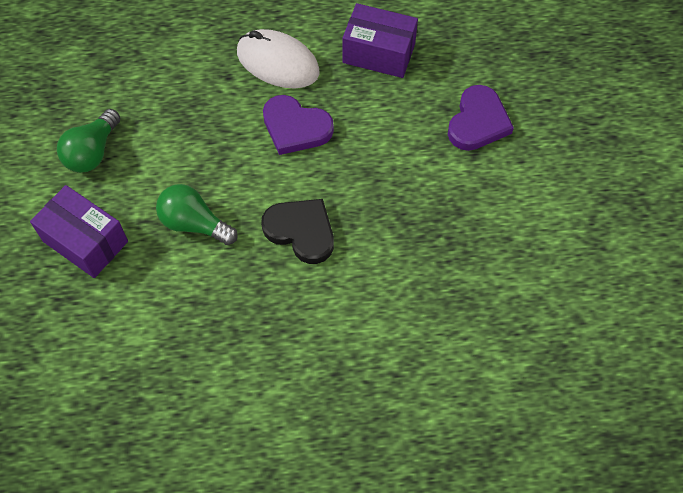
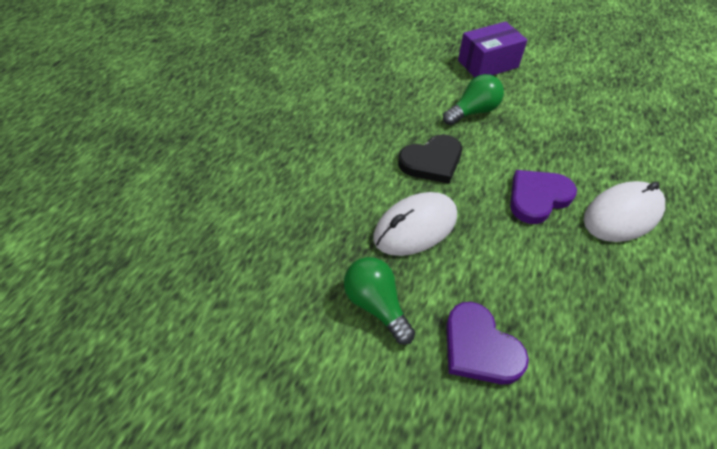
camera: 120 degrees right, 10 degrees down
(92, 152) = (562, 85): green light bulb -> green light bulb (376, 304)
(379, 53) = (611, 302): purple box -> none
(395, 210) = (415, 227): none -> white mouse

